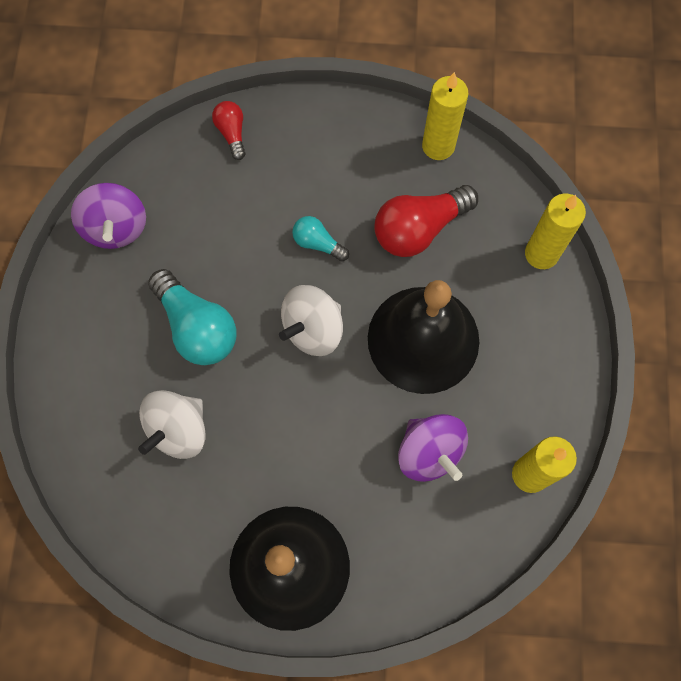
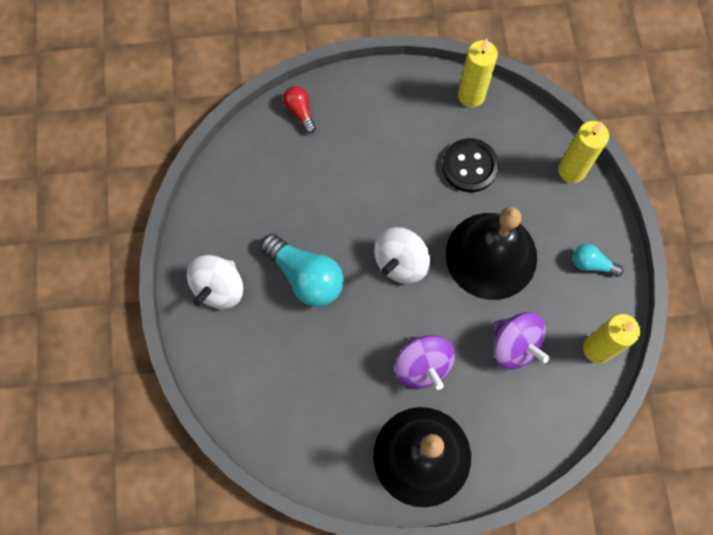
camera: 10 degrees left, 0 degrees up
(116, 228) = (221, 206): purple spinning top -> purple spinning top (422, 366)
(178, 430) = (309, 362): white spinning top -> white spinning top (219, 288)
(317, 243) = (390, 191): turquoise light bulb -> turquoise light bulb (592, 264)
(419, 229) = (469, 166): red light bulb -> black button

